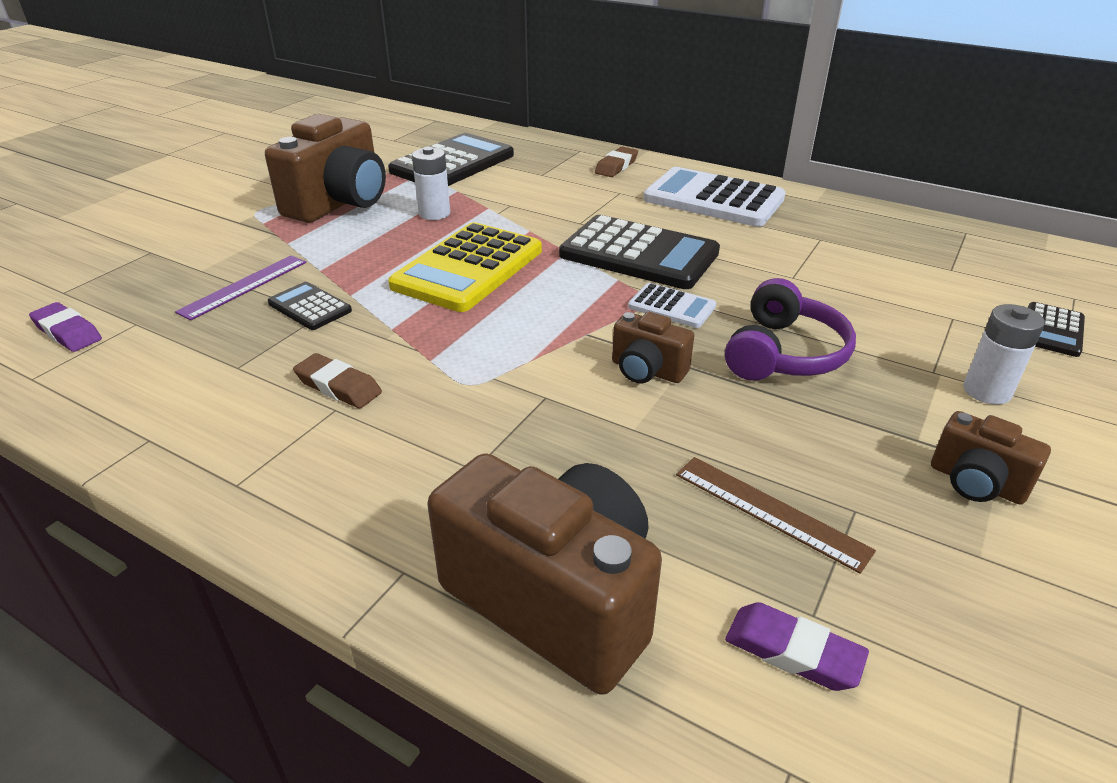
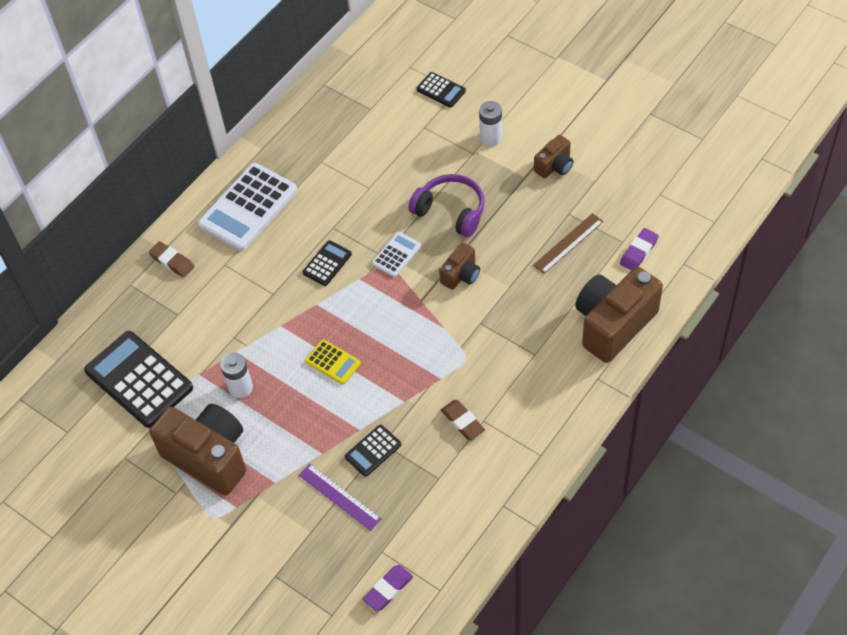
camera: 80 degrees left, 20 degrees up
(338, 386) = (462, 422): brown eraser -> brown eraser turned 75 degrees counterclockwise
(468, 268) = (333, 362): yellow calculator -> yellow calculator, size x0.49
(639, 254) = (327, 263): black calculator -> black calculator, size x0.49

